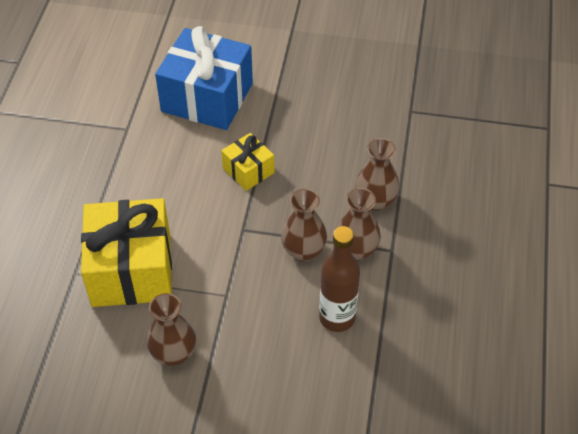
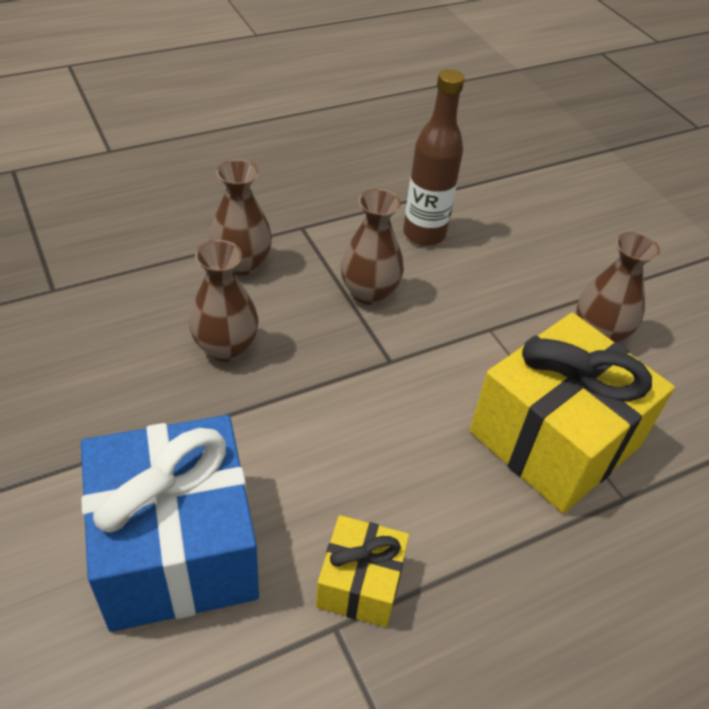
camera: 130 degrees left, 5 degrees down
(248, 170) = (292, 406): yellow gift -> yellow gift (360, 583)
(356, 250) = (327, 252): brown vase -> brown vase (225, 347)

